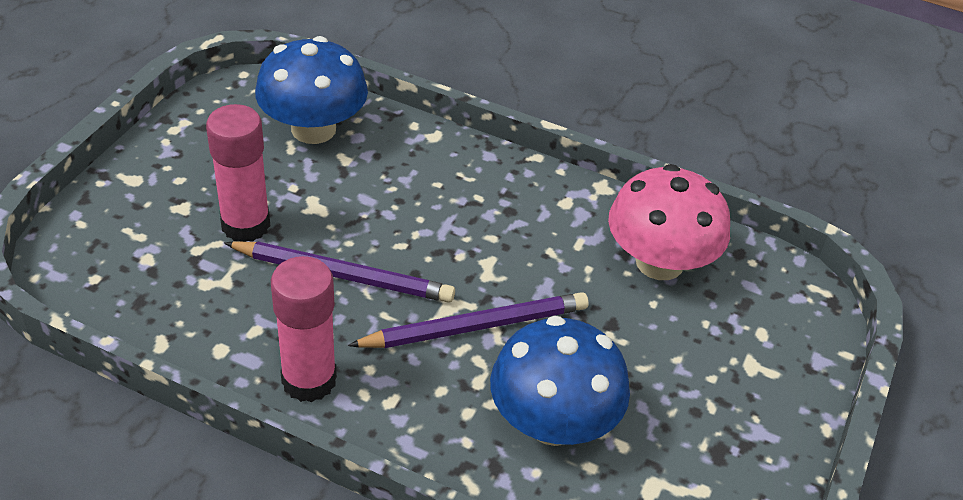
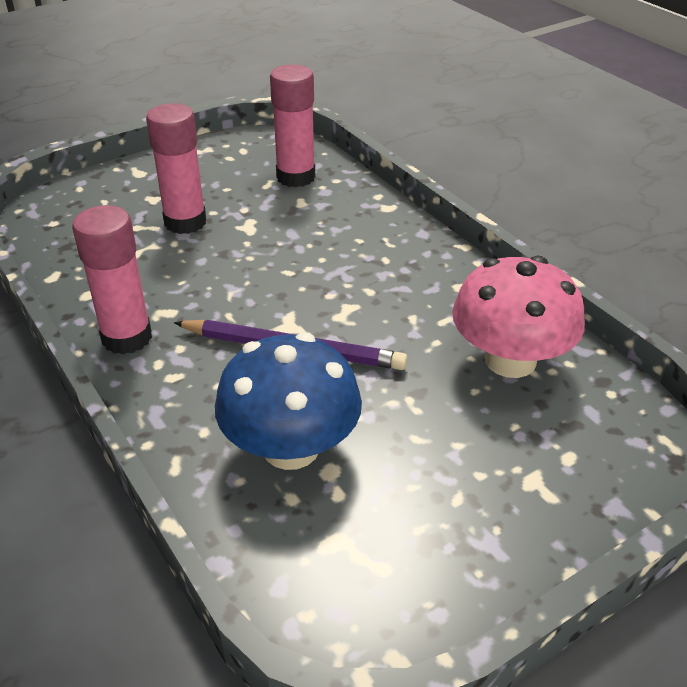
camera: 35 degrees right, 5 degrees down
(313, 129) = (295, 177): blue mushroom -> pink glue stick
(343, 275) = (222, 277): purple pencil -> none

